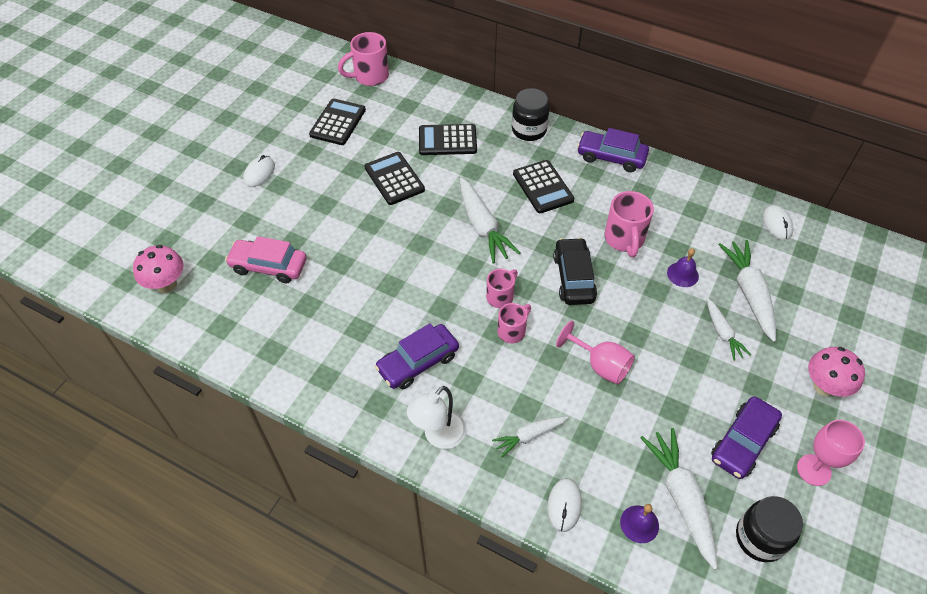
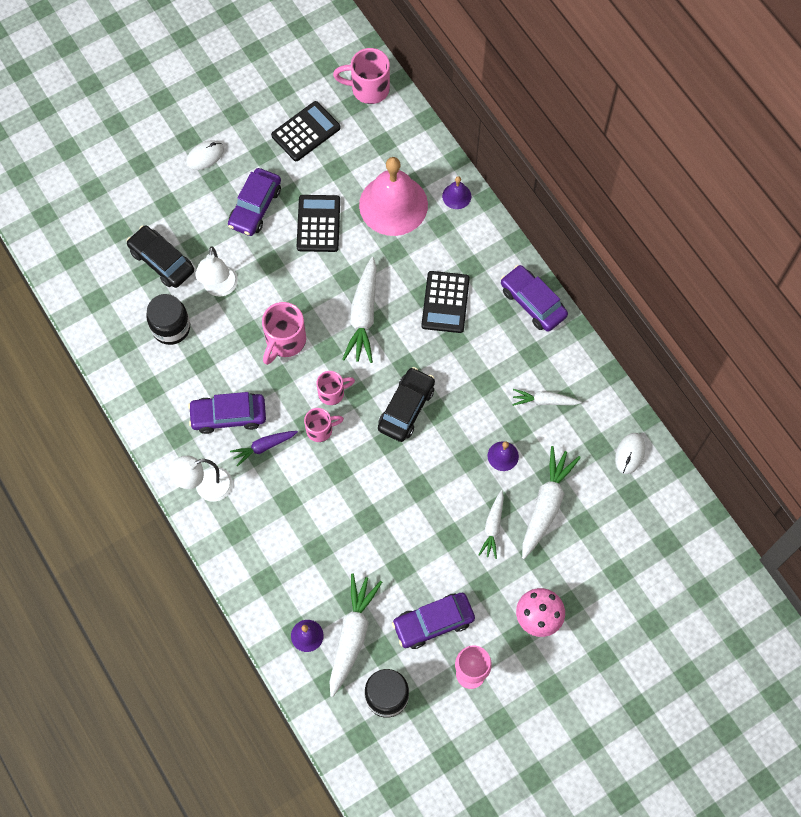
camera: 30 degrees right, 15 degrees up
(167, 284) = (73, 236): pink mushroom -> none
(269, 266) = (162, 261): pink car -> black car
(330, 190) = (255, 207): none -> purple car
(338, 263) = (220, 288): none -> white lamp
(447, 140) = (393, 205): black calculator -> pink bell
(470, 372) = (263, 447): none -> purple carrot
(493, 114) = (456, 196): none -> purple bell
(529, 130) = (477, 231): black jar -> black jar (171, 328)
(529, 436) = (273, 524): white carrot -> white carrot (544, 401)
(564, 505) = (262, 591): white mouse -> none
(600, 365) = (370, 498): pink goblet -> none
(624, 239) = (478, 395): pink mug -> pink mug (285, 341)

